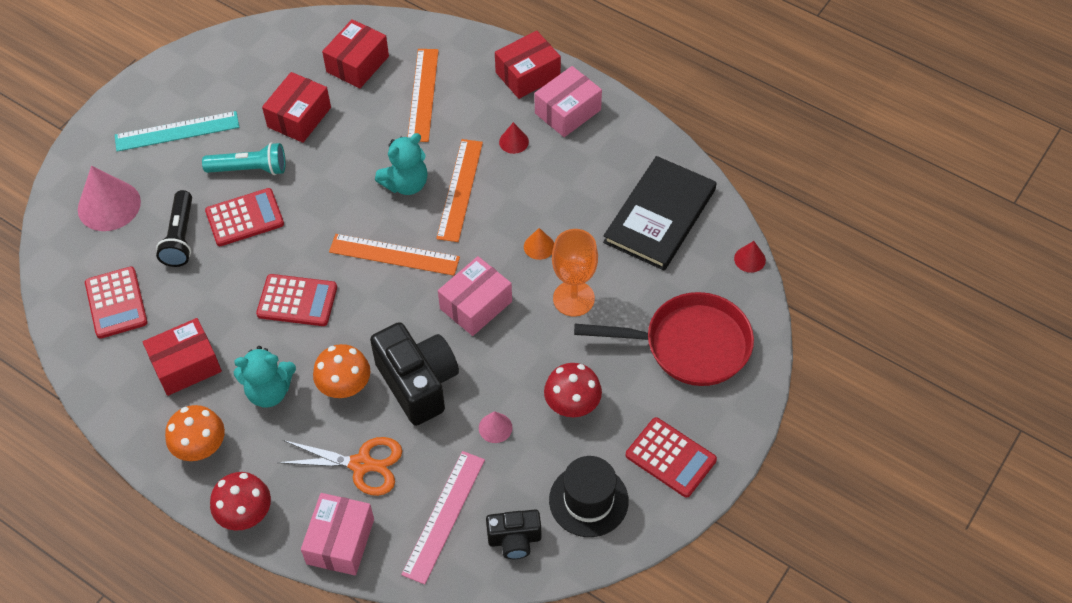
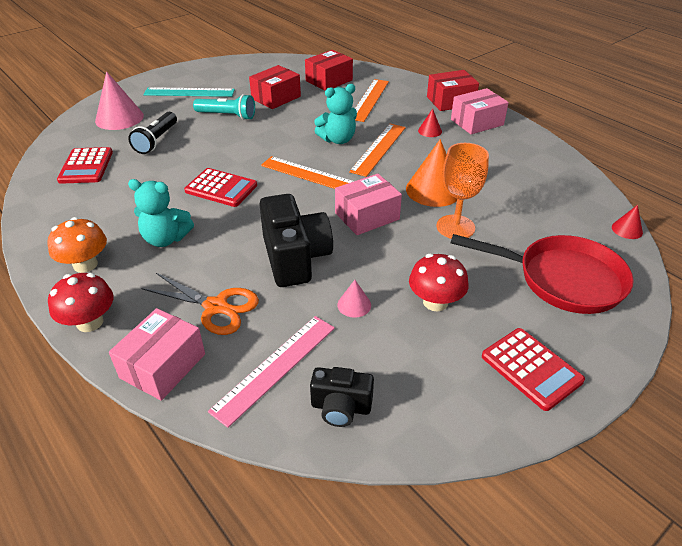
camera: 15 degrees right, 15 degrees down
(186, 365) = (111, 210): red box -> none
(245, 218) = (209, 138): red calculator -> none
(345, 386) = (230, 247): orange mushroom -> none
(539, 246) = (433, 190): orange cone -> orange cone, size x2.04
(588, 500) = (432, 388): black hat -> none
(660, 216) = (544, 189): black book -> none

